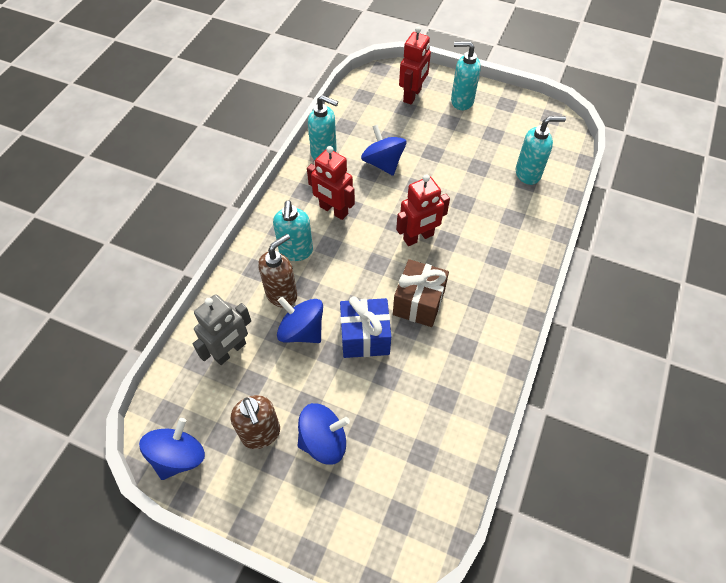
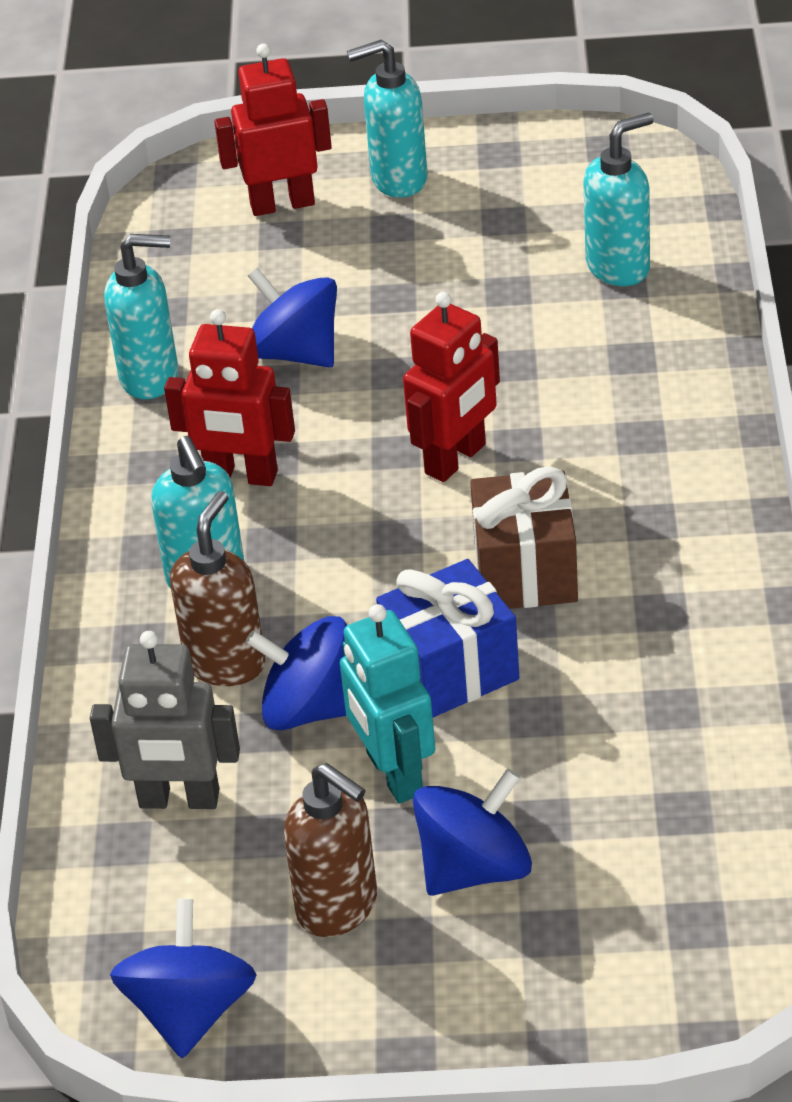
camera: 20 degrees left, 15 degrees down
(230, 351) = (179, 799): grey robot -> grey robot turned 75 degrees clockwise
(316, 378) = (393, 774): none -> turquoise robot
(412, 95) = (282, 204): red robot -> red robot turned 105 degrees counterclockwise

